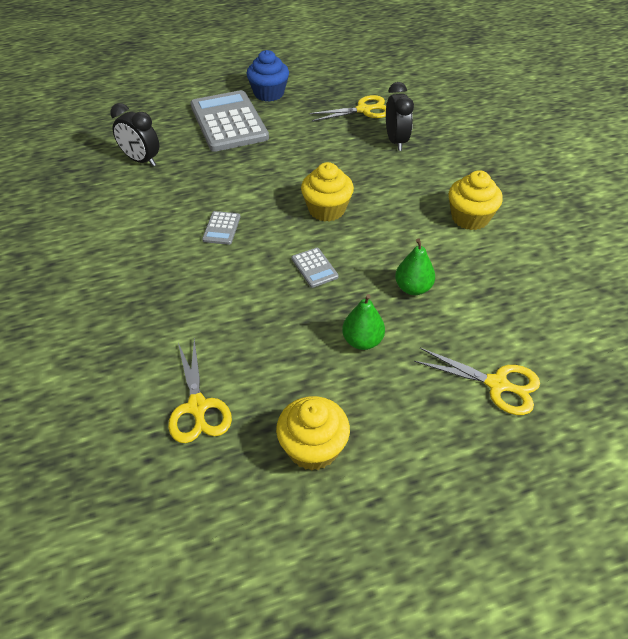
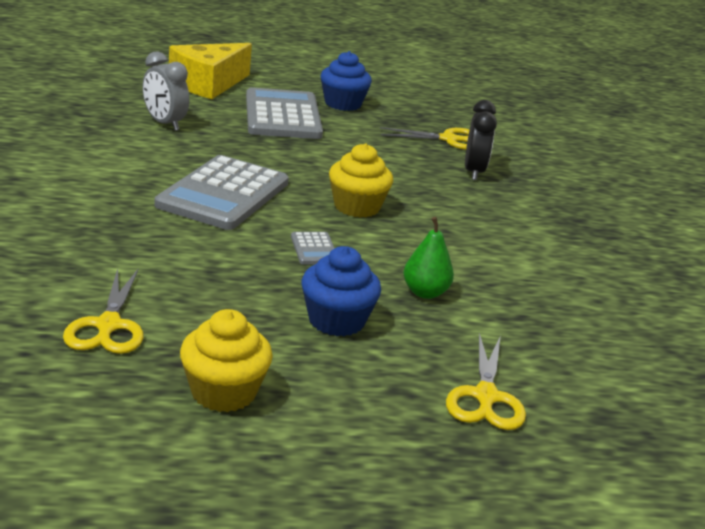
camera: 10 degrees right, 20 degrees down
(141, 160) = (164, 123): black clock -> grey clock
(155, 102) = (208, 84): none -> yellow cheese
(221, 228) = (223, 194): grey calculator -> grey calculator, size x2.40
(362, 341) = (336, 320): green pear -> blue cupcake
(470, 218) = (530, 252): yellow cupcake -> none
(497, 384) = (485, 397): yellow scissors -> yellow scissors turned 60 degrees clockwise

